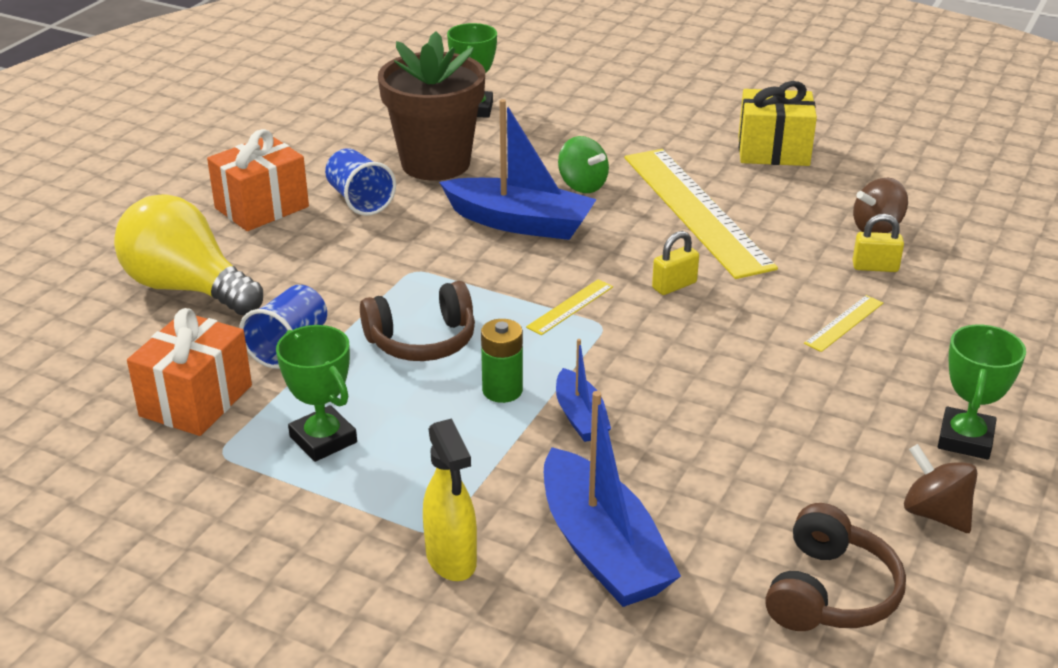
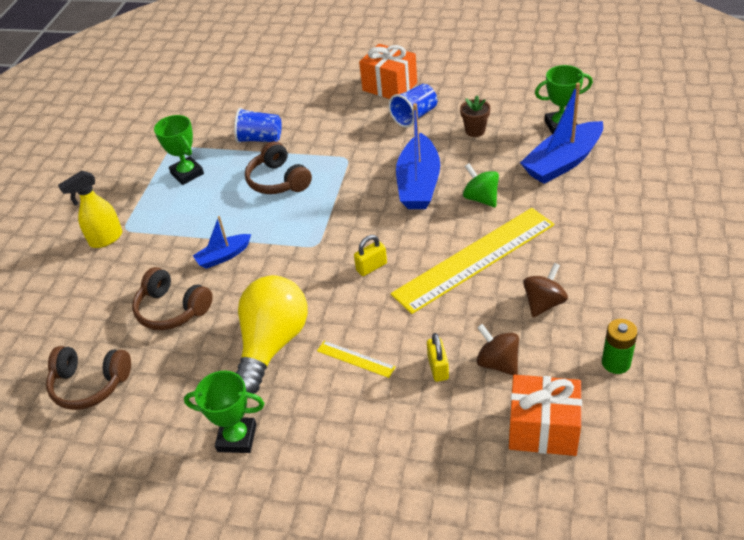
camera: 80 degrees right, 10 degrees up
(187, 288) = (301, 91): yellow light bulb -> yellow light bulb (272, 344)
(196, 401) = (209, 127): orange gift -> orange gift (543, 429)
(323, 439) = (187, 173): green trophy -> green trophy turned 75 degrees counterclockwise
(435, 163) = (475, 131): brown flower pot -> brown flower pot, size x0.43
(502, 390) = (240, 221): green battery -> green battery (616, 363)
(570, 307) = (330, 227): yellow ruler -> none
(582, 185) = (481, 198): green spinning top -> green spinning top turned 105 degrees clockwise
(602, 549) = (117, 288): blue boat -> blue boat (562, 162)
(674, 285) = (371, 267): yellow padlock -> yellow padlock turned 75 degrees counterclockwise
(684, 483) = (172, 309): none -> brown headphones
(773, 151) = (592, 285): yellow gift -> none
(935, 513) = (160, 427): brown spinning top -> brown spinning top (543, 303)

